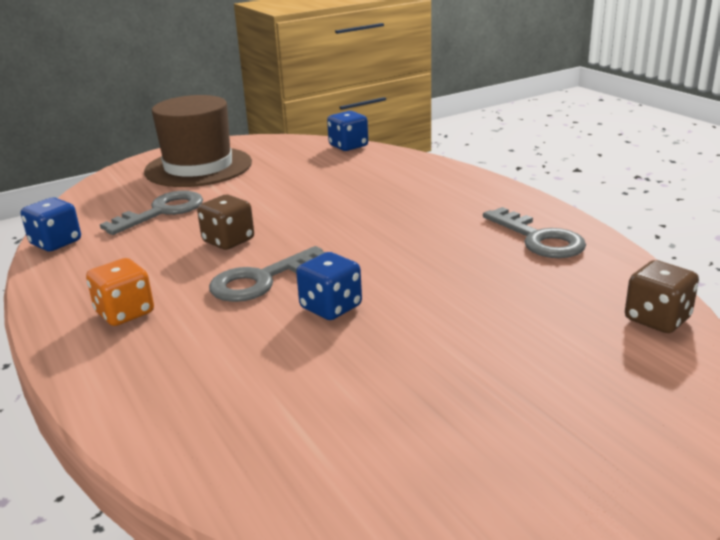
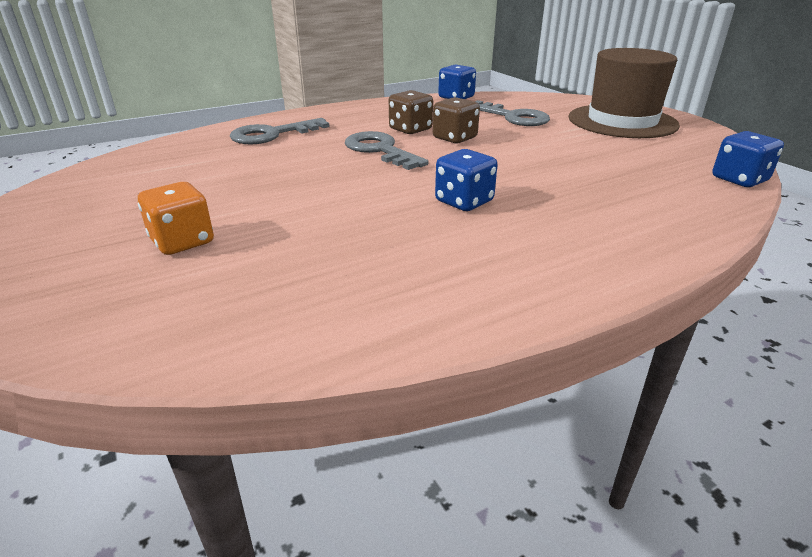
camera: 90 degrees right, 5 degrees up
(125, 313) = (348, 120): orange dice -> orange dice (182, 242)
(331, 307) = (324, 172): blue dice -> blue dice (464, 201)
(539, 239) = (444, 282): grey key -> grey key (272, 134)
(657, 319) = (197, 337): brown dice -> brown dice (410, 129)

